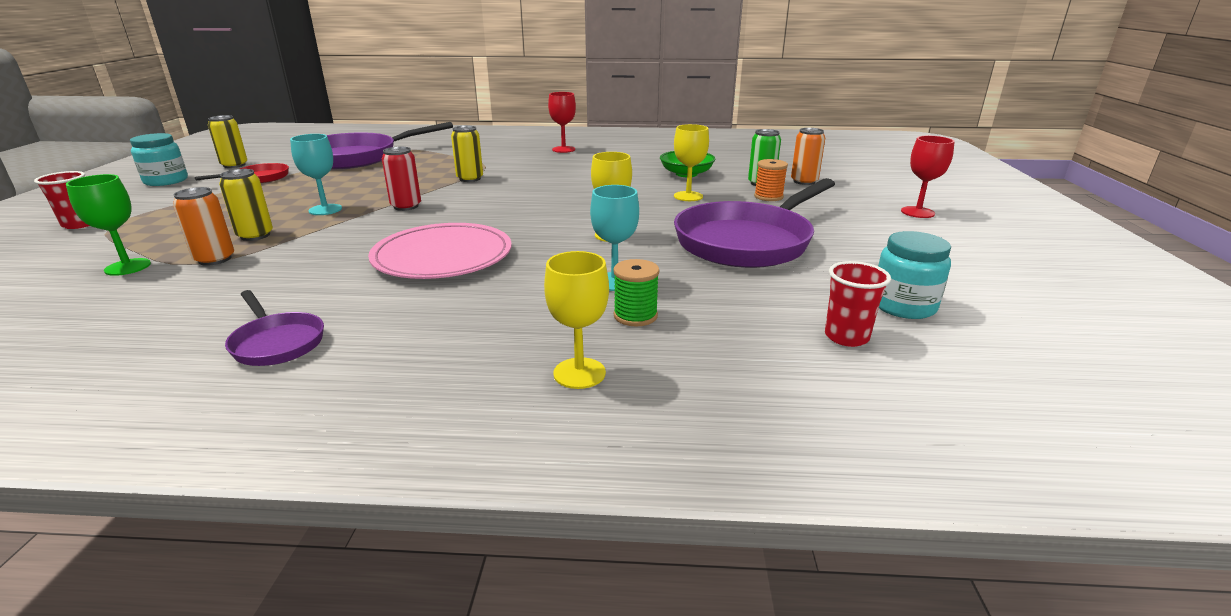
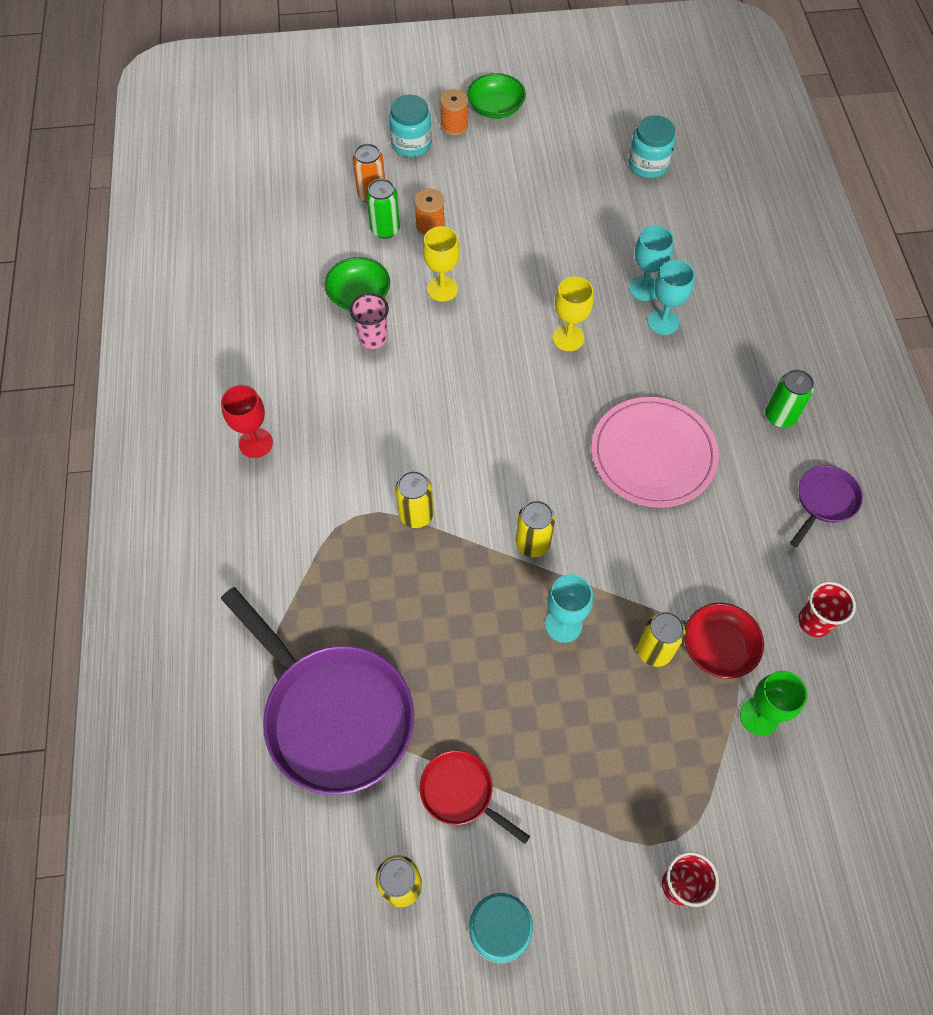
camera: 100 degrees left, 35 degrees up
(215, 259) = (718, 647): orange can -> red bowl
(406, 206) = (532, 543): red can -> yellow can
(425, 334) = (780, 416): none -> green can
(579, 373) = (790, 321): yellow goblet -> none
(635, 316) = (711, 302): green spool -> none
(640, 175) = (373, 338): none -> pink cup
(670, 277) = (644, 288): none -> turquoise goblet
(747, 242) = (557, 242): purple pan -> none
(846, 337) = (700, 197): red cup -> red cup (814, 622)
(879, 196) = (411, 144): none -> turquoise jar
(917, 212) = (454, 126): red goblet -> orange spool
(962, 231) = (495, 108): none -> green bowl

